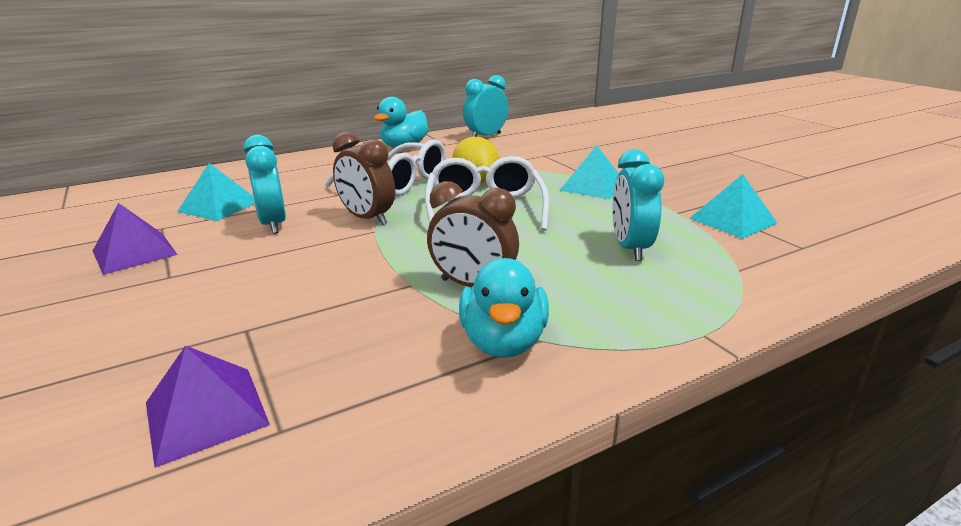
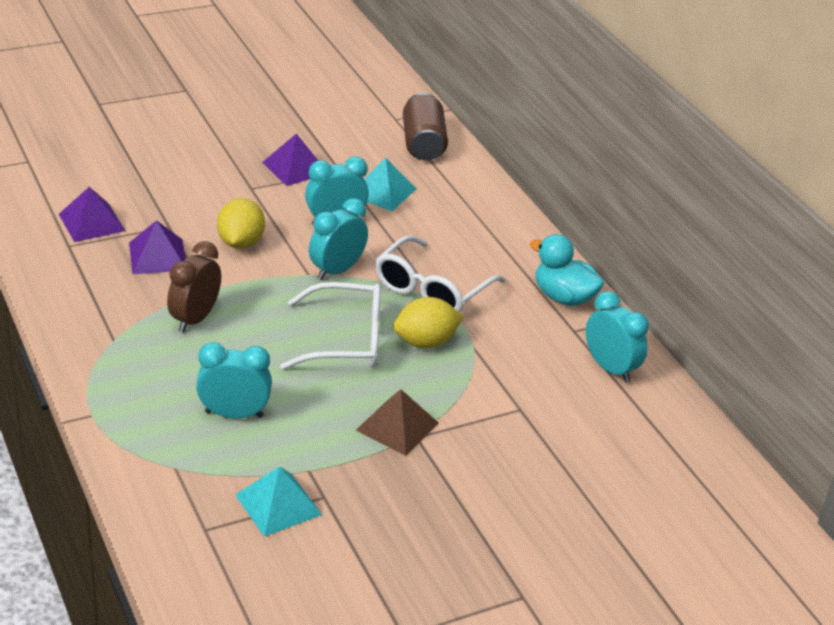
camera: 90 degrees right, 10 degrees up
(132, 193) = (423, 144): none -> brown can
(304, 272) = (240, 243): none -> yellow lemon
(328, 329) = (157, 256): none -> purple pyramid
(367, 218) = (337, 270): brown clock -> turquoise clock
(503, 342) = (117, 324): turquoise duck -> none
(593, 186) = (397, 426): turquoise pyramid -> brown pyramid

